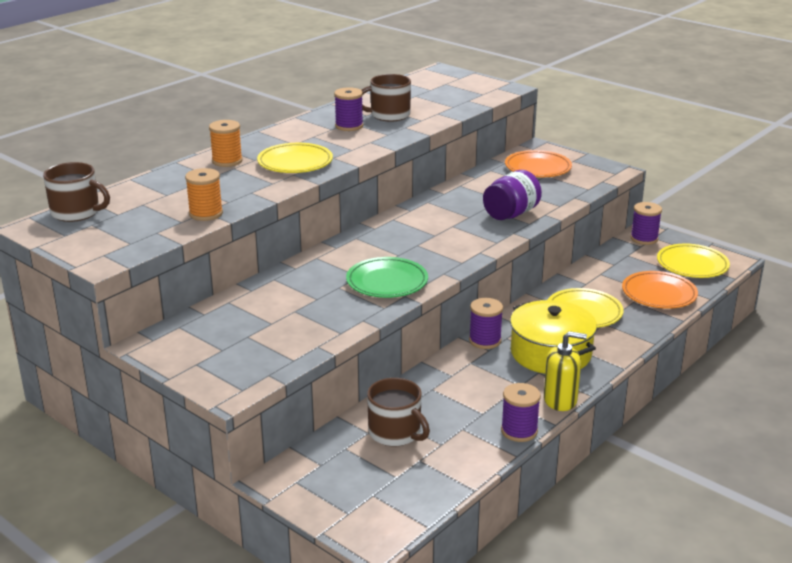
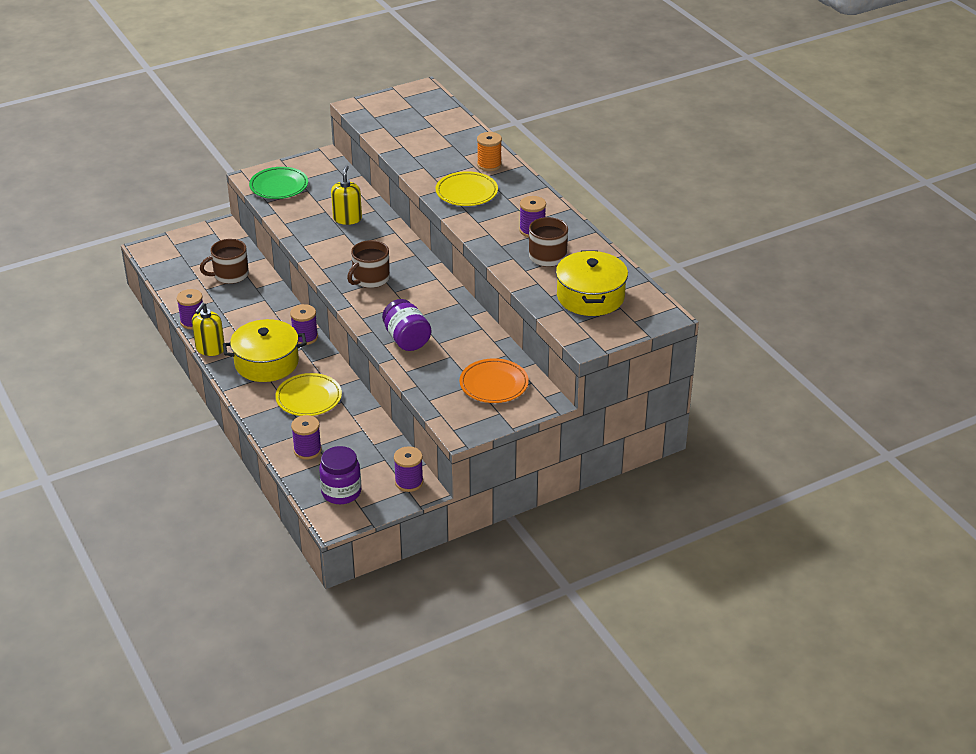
camera: 110 degrees right, 10 degrees up
(76, 212) = (435, 103): brown mug -> brown mug (370, 279)
(206, 214) = (399, 146): orange spool -> none
(304, 292) = (347, 219): none -> yellow soap dispenser
(387, 282) = (336, 254): green plate -> green plate (279, 186)
(439, 94) = (590, 297): none -> yellow pot
(659, 294) = (307, 450): orange plate -> purple spool
(692, 265) = (341, 492): yellow plate -> purple jar

